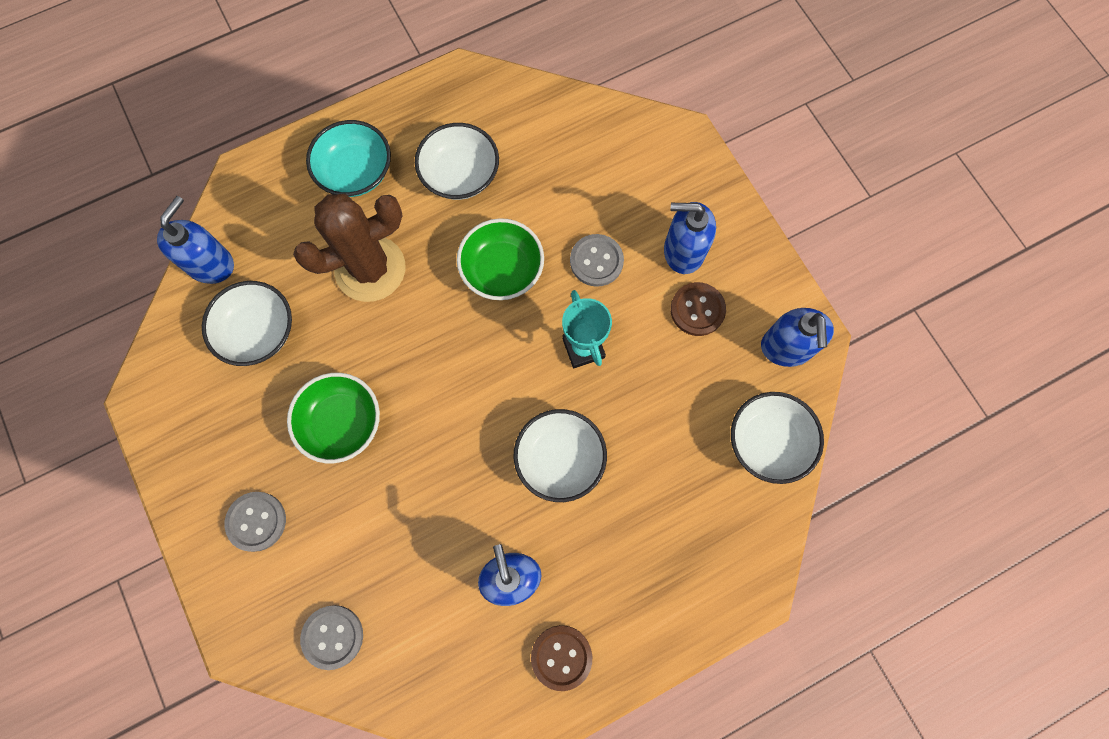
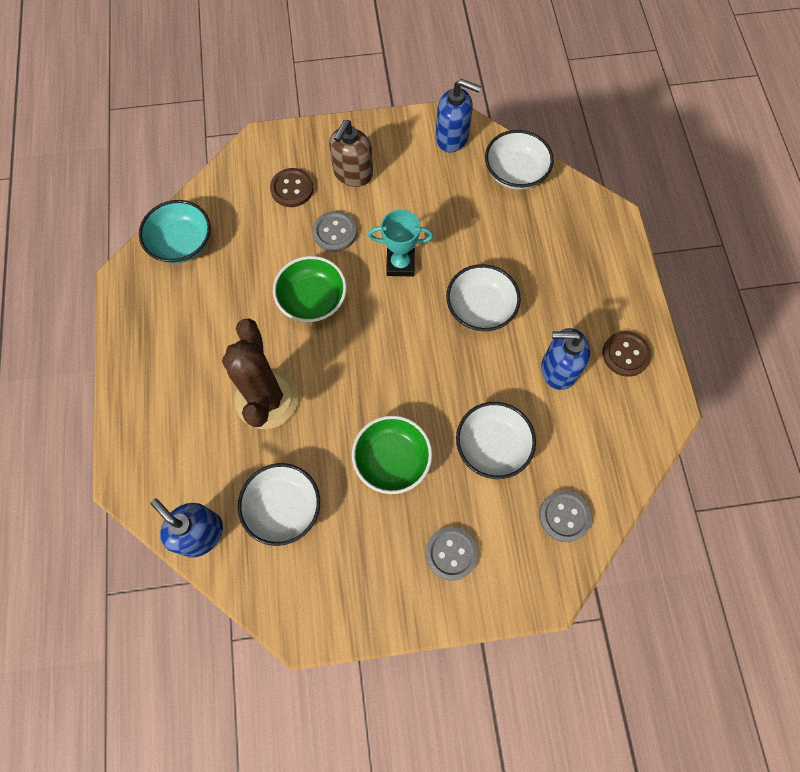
camera: 70 degrees left, 5 degrees down
(355, 172) = (171, 385): turquoise bowl -> turquoise bowl (182, 243)
(460, 174) = (215, 305): white bowl -> white bowl (492, 446)
(683, 251) = (353, 174): blue soap dispenser -> brown soap dispenser
(697, 310) = (402, 181): brown button -> brown button (292, 189)

